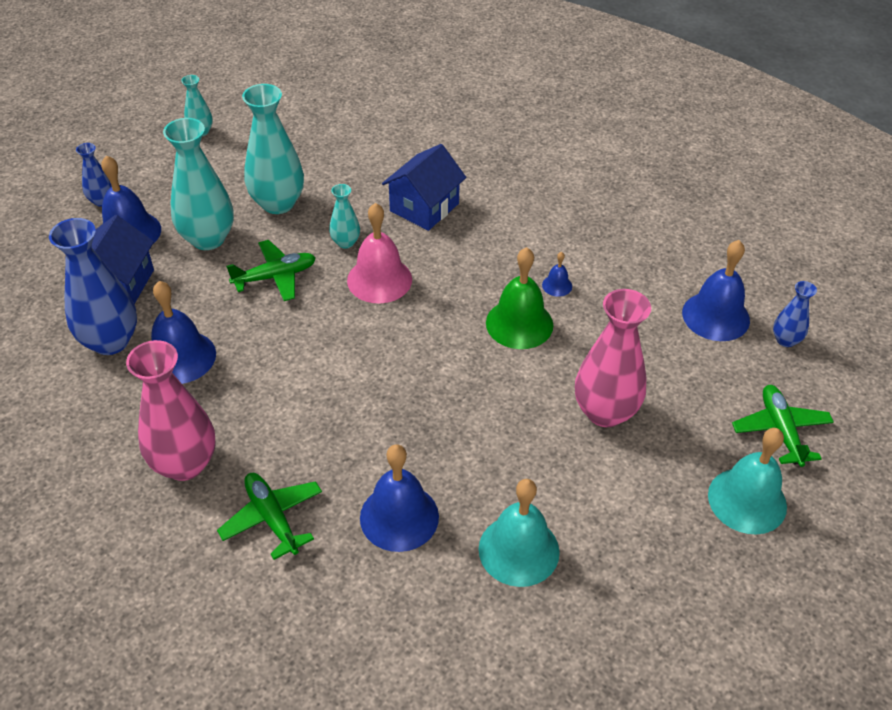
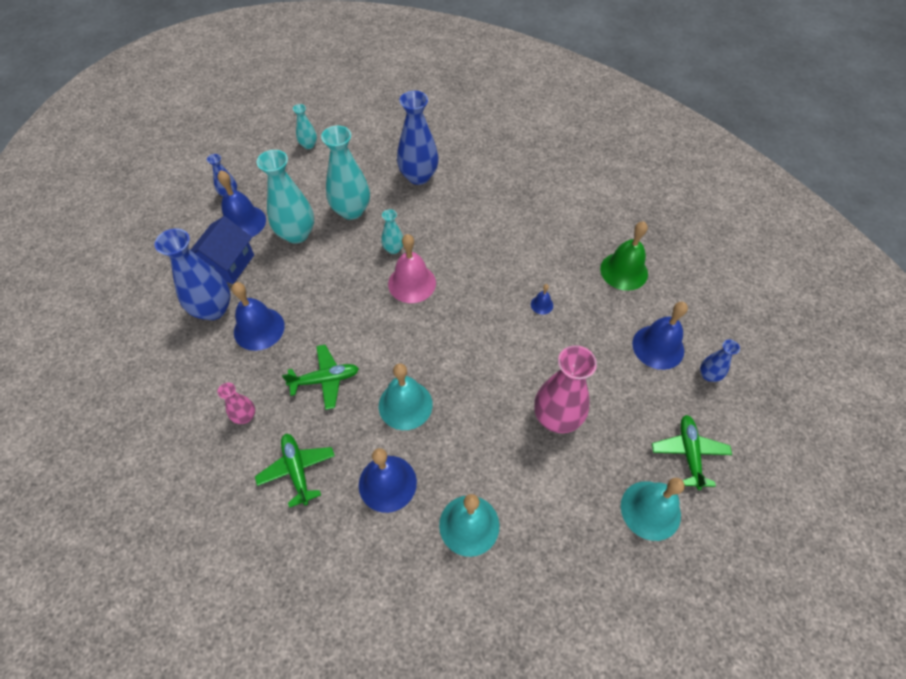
camera: 10 degrees right, 10 degrees up
(185, 464) = (245, 416): pink vase -> pink vase, size x0.51
(275, 277) = (338, 271): green plane -> green plane (325, 380)
(360, 154) = (418, 176): none -> blue vase
(402, 422) = (405, 405): none -> turquoise bell
(424, 207) = (456, 226): blue house -> none
(519, 323) = (507, 333): green bell -> green bell (624, 271)

